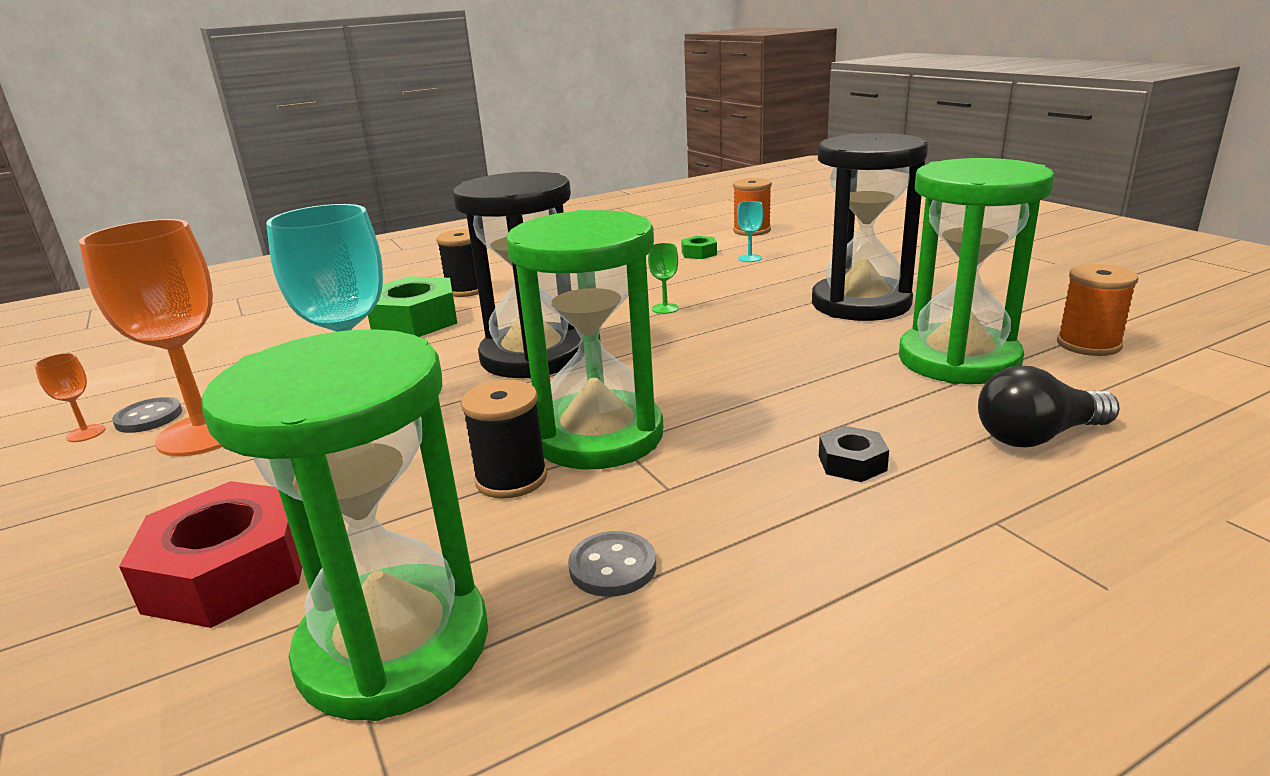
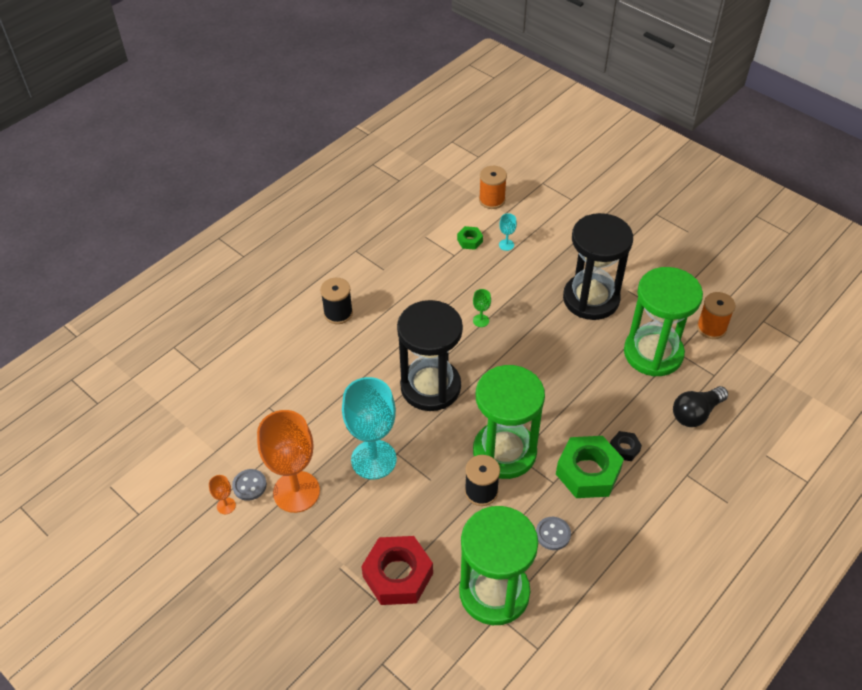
camera: 20 degrees left, 25 degrees up
(415, 321) = (330, 358): green nut -> green nut (588, 472)

